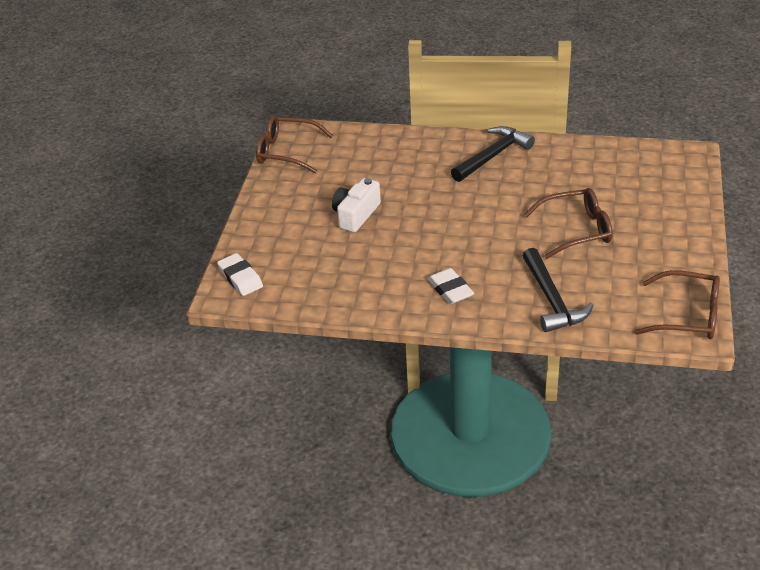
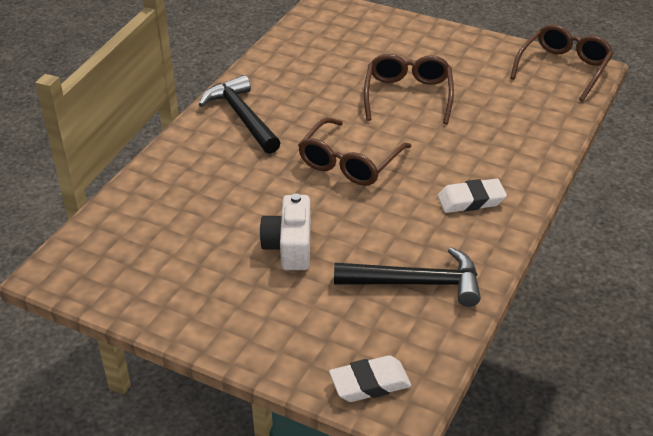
camera: 75 degrees left, 0 degrees up
(286, 152) = (101, 285): brown glasses -> brown glasses (349, 163)
(356, 215) = (290, 246): white camera -> white camera turned 45 degrees clockwise
(552, 300) = (514, 137): black hammer -> black hammer (417, 283)

